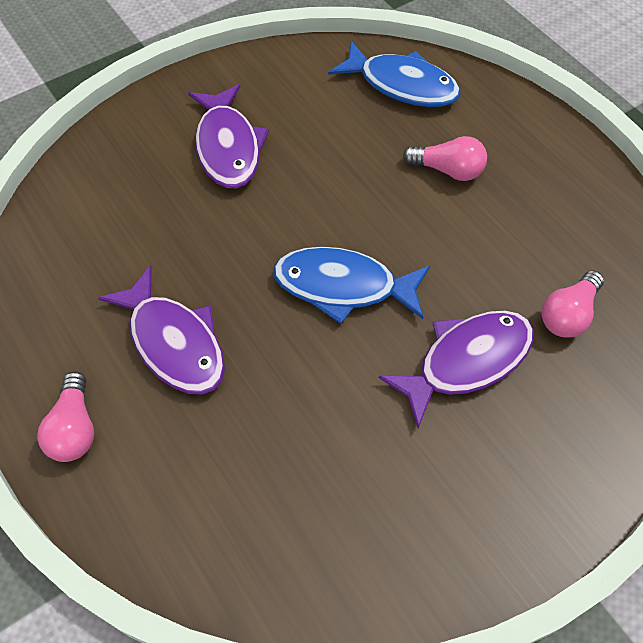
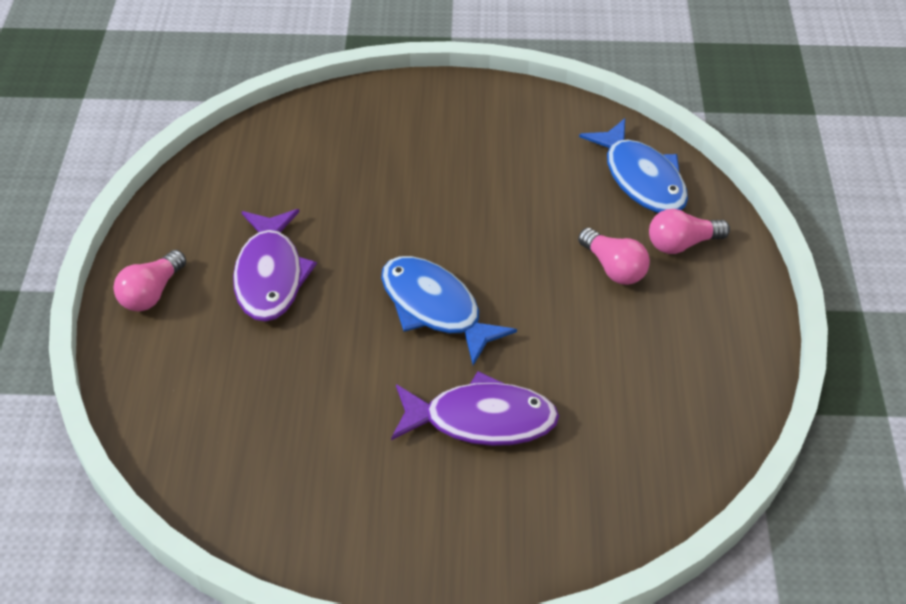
camera: 35 degrees right, 10 degrees down
(228, 147) = (442, 154): purple fish -> none
(568, 314) = (606, 437): pink light bulb -> pink light bulb (682, 244)

